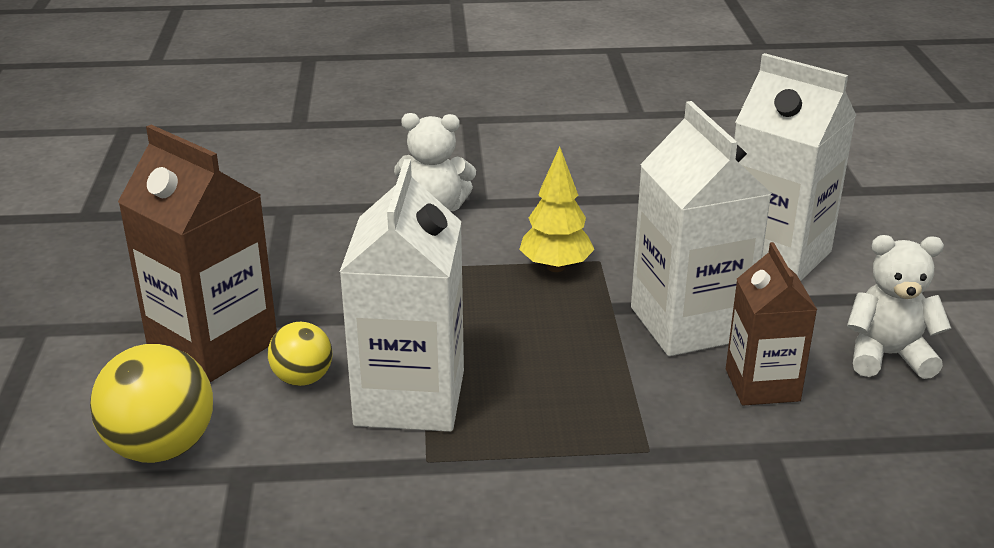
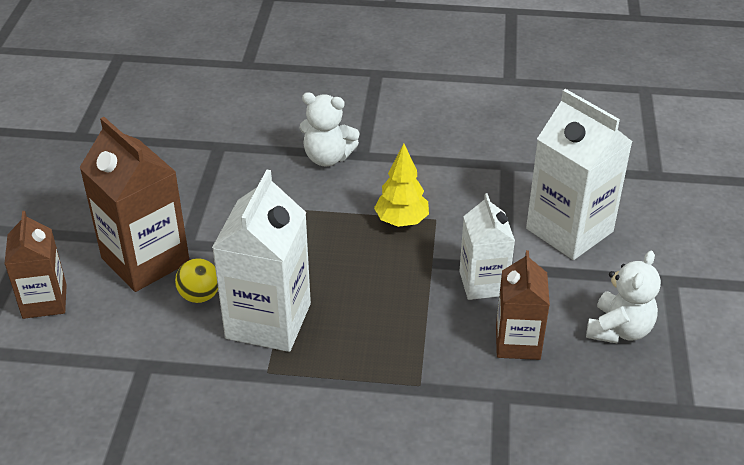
camera: 10 degrees right, 10 degrees up
(72, 410) = (44, 301): none -> brown carton
(161, 447) = (96, 338): yellow ball -> none
(689, 323) = (483, 283): white carton -> white carton, size x0.62
(887, 356) = (619, 330): white teddy bear -> white teddy bear turned 105 degrees clockwise

